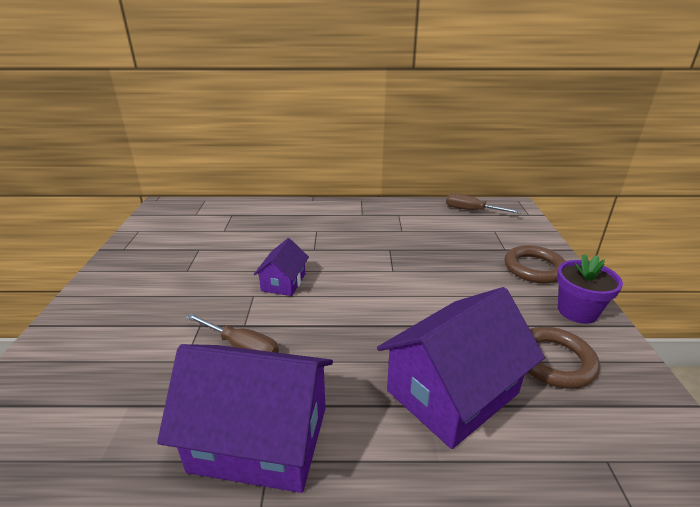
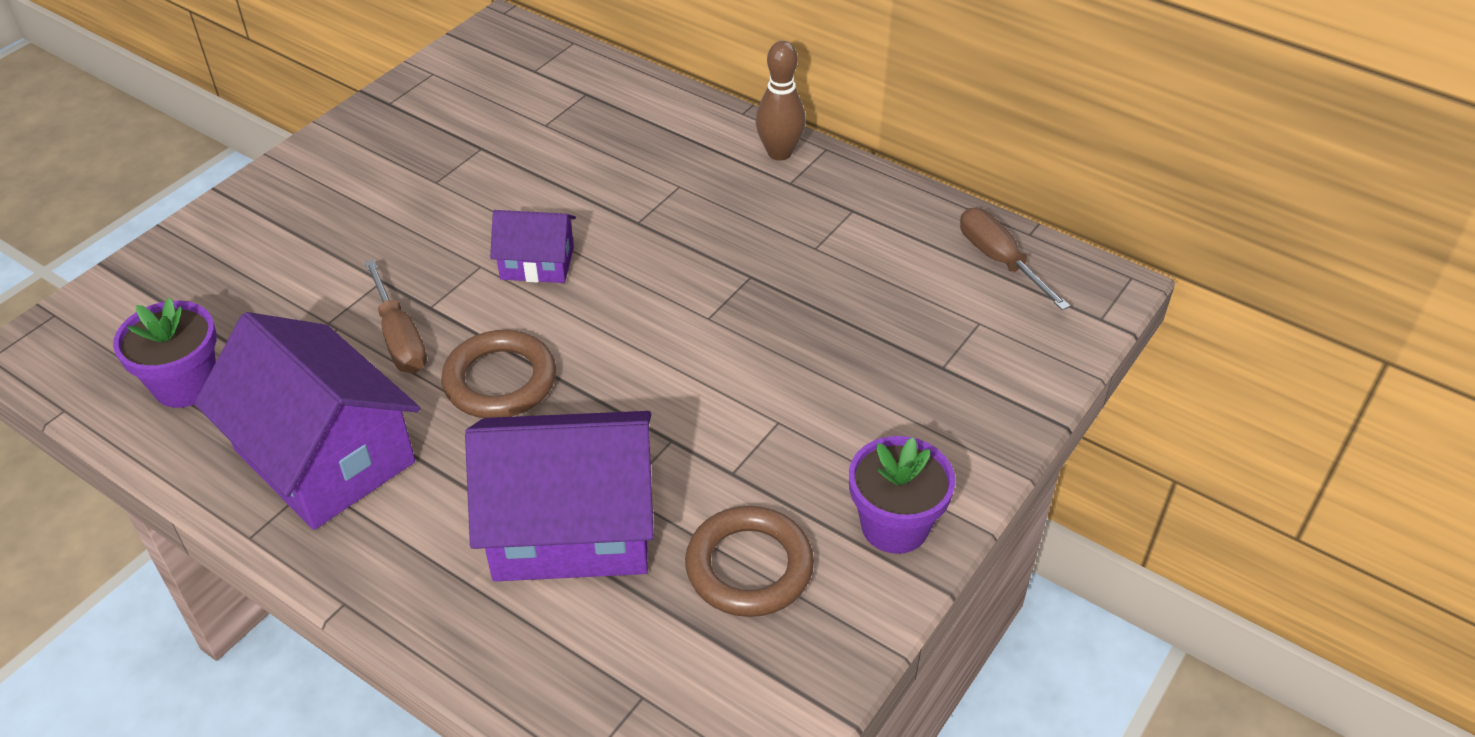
camera: 35 degrees right, 15 degrees up
(103, 449) = (185, 384): none -> purple flower pot
(283, 282) = (537, 263): purple house -> purple house turned 45 degrees clockwise
(345, 207) = (779, 153): none -> brown bowling pin
(534, 268) = (938, 425): brown ring -> brown ring (500, 380)

